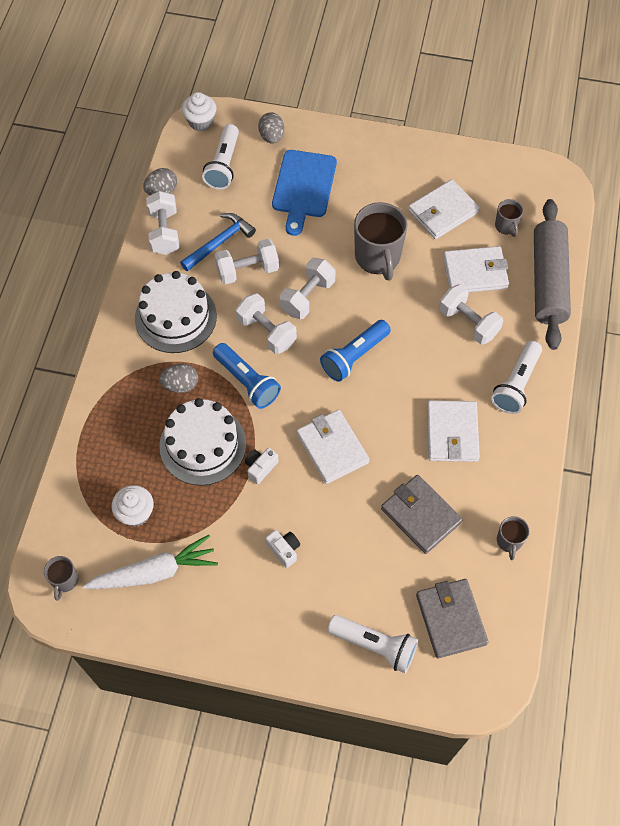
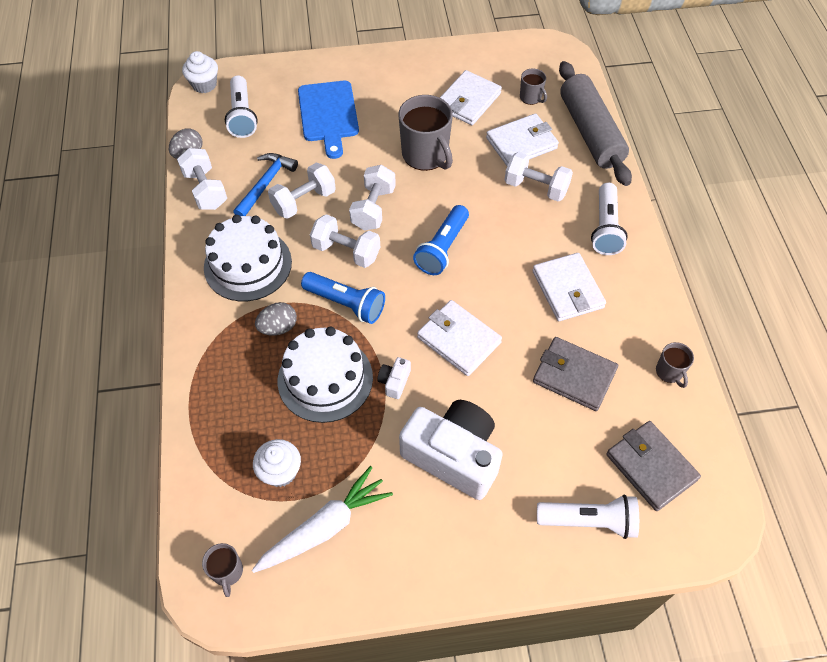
camera: 20 degrees left, 5 degrees down
(271, 137) = (279, 80): grey egg -> none
(284, 550) = (453, 456): white camera -> white camera, size x2.49

